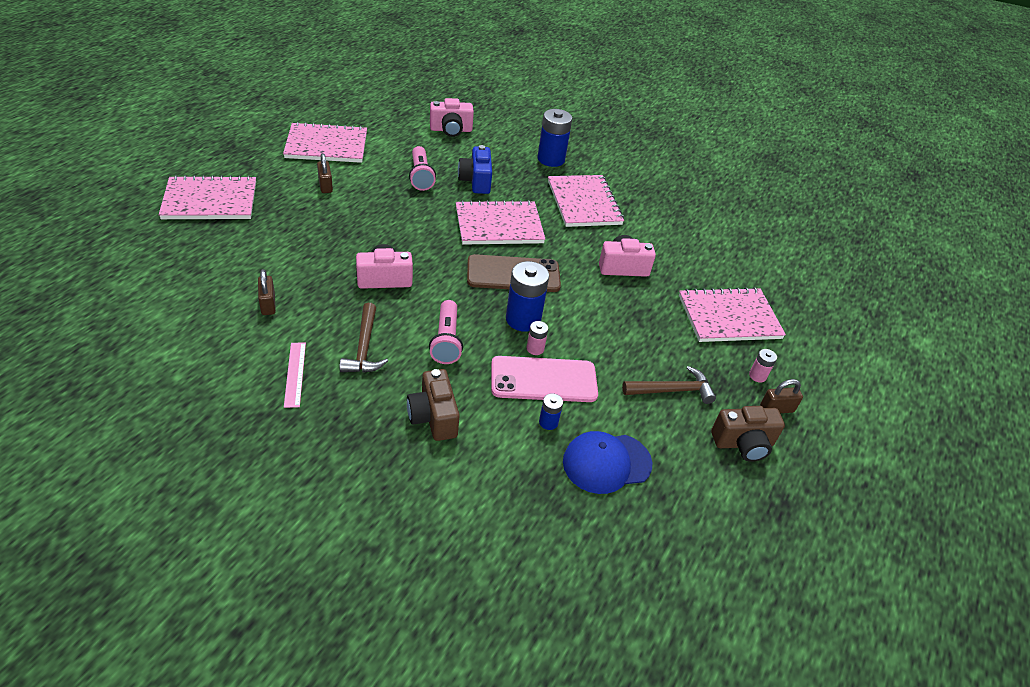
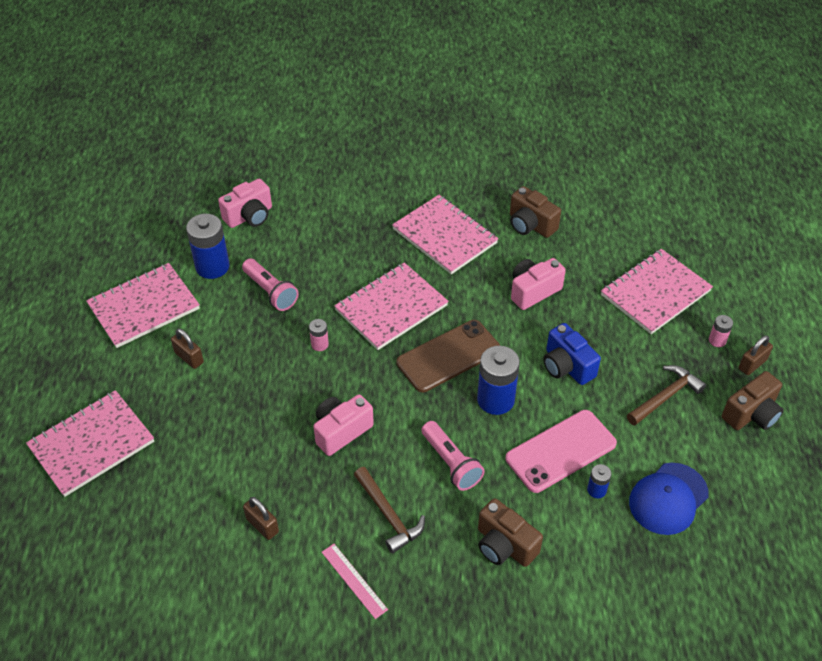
camera: 25 degrees left, 5 degrees up
(476, 181) = (327, 267): blue camera -> blue camera (567, 366)
(535, 349) = (529, 424): pink battery -> pink battery (320, 344)
(551, 159) = (374, 199): blue battery -> blue battery (212, 266)
(661, 226) = (530, 225): none -> brown camera

